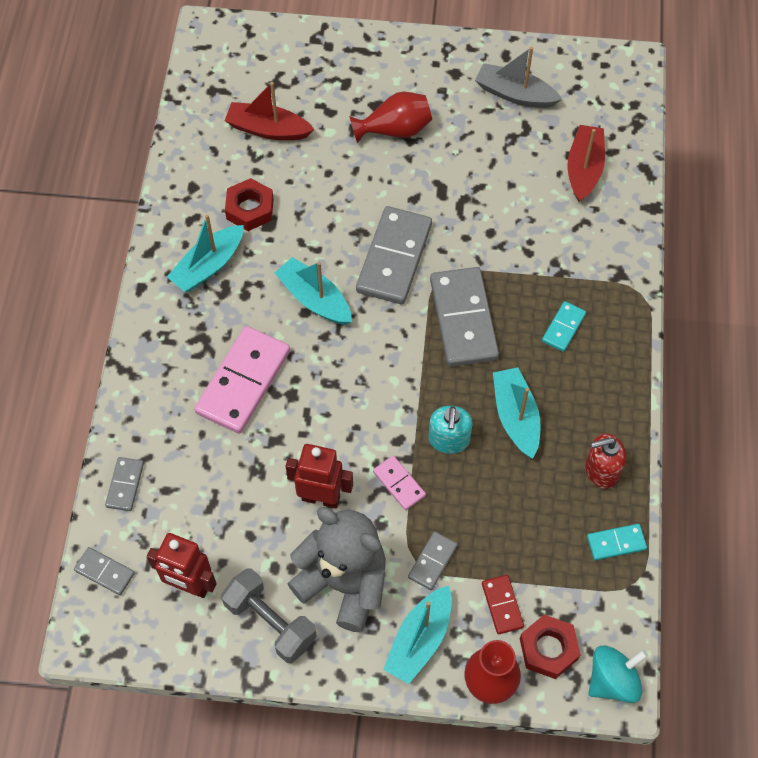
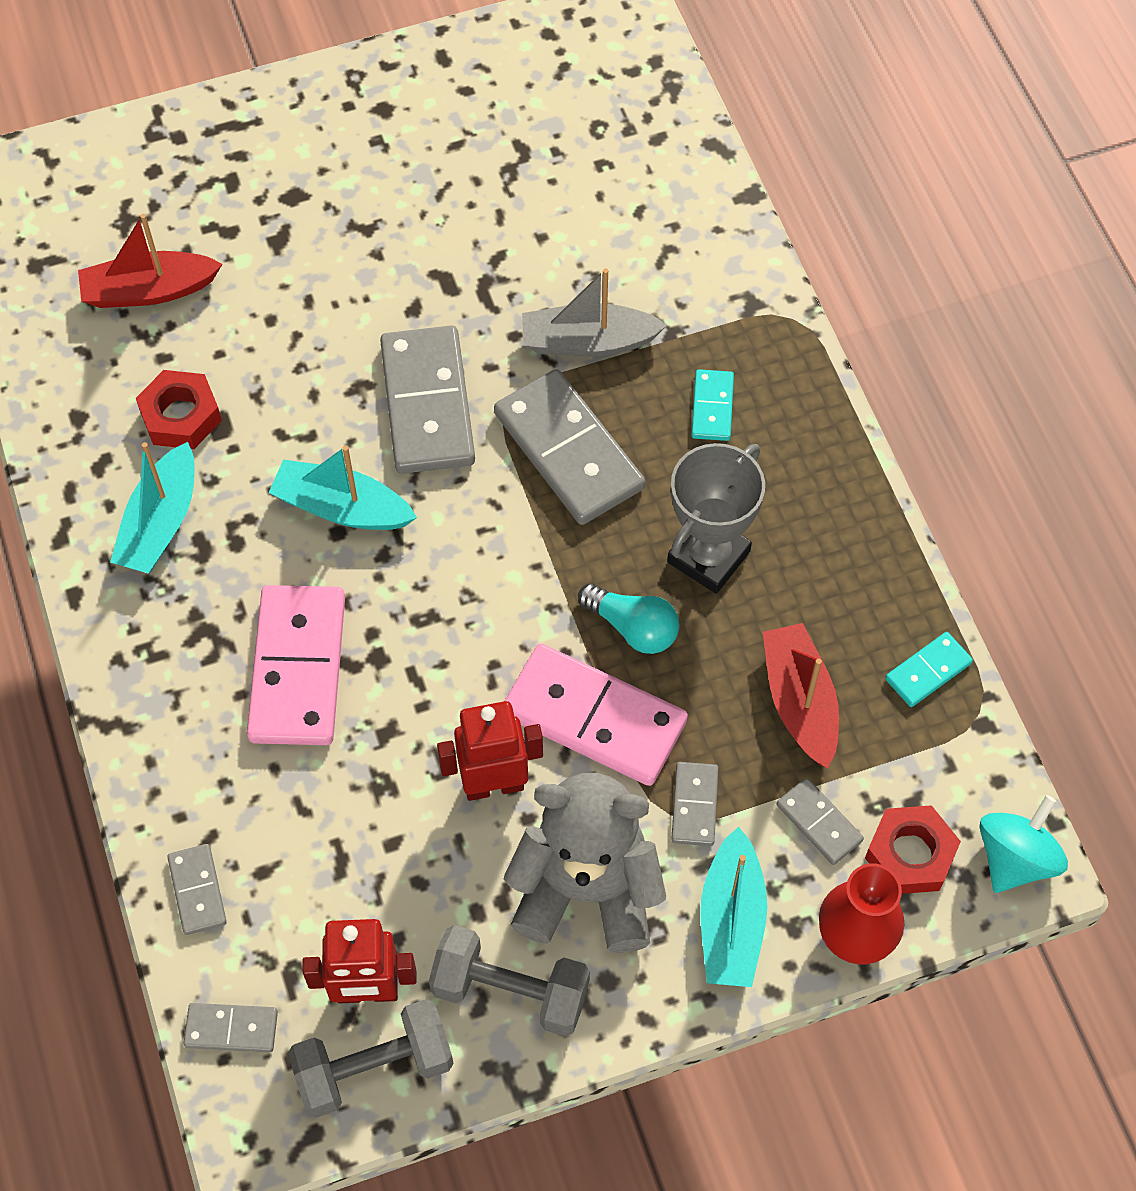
camera: 25 degrees left, 0 degrees up
(172, 630) = (374, 1067): none -> grey dumbbell
(395, 130) = (337, 222): red vase -> none
(399, 483) = (594, 717): pink domino -> pink domino, size x2.04
(449, 440) = (633, 627): turquoise soap dispenser -> turquoise light bulb
(502, 605) = (819, 823): red domino -> grey domino
(515, 94) = (483, 107): grey boat -> grey boat (588, 342)
(515, 417) = (708, 557): turquoise boat -> grey trophy
(584, 169) = (631, 176): red boat -> red boat (799, 701)
(601, 471) = (860, 582): red soap dispenser -> none

